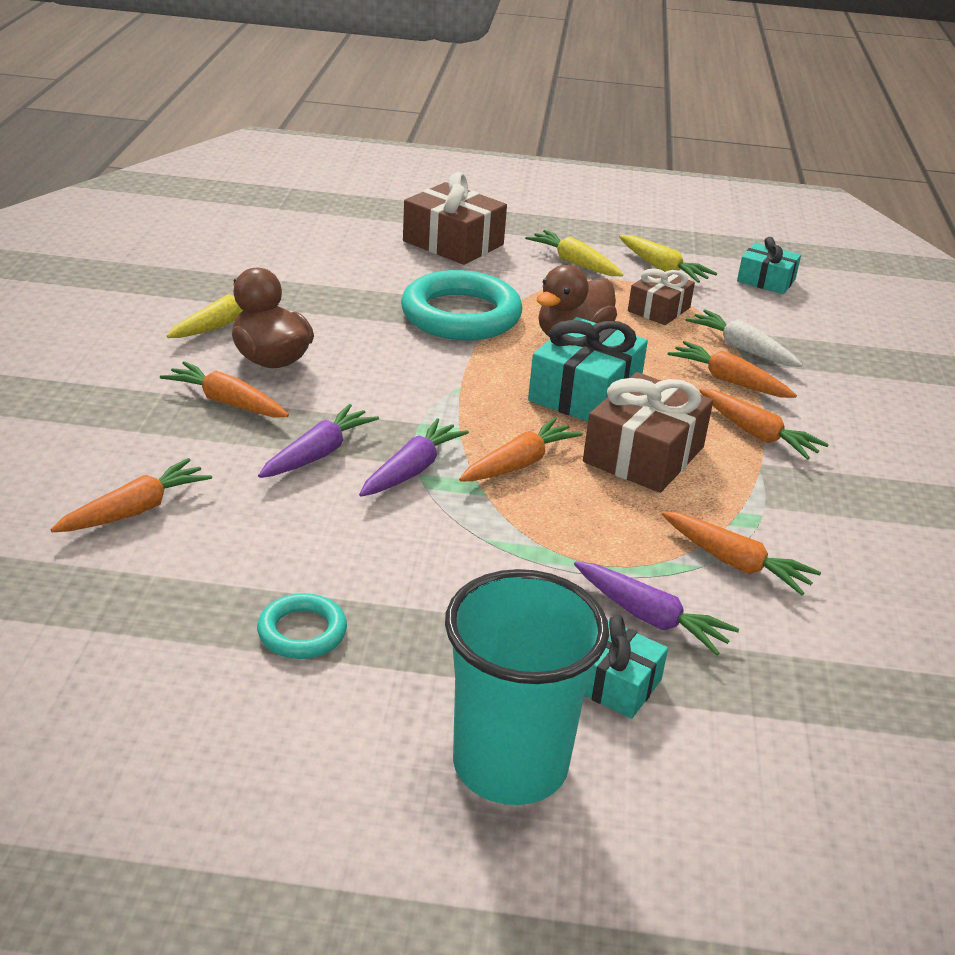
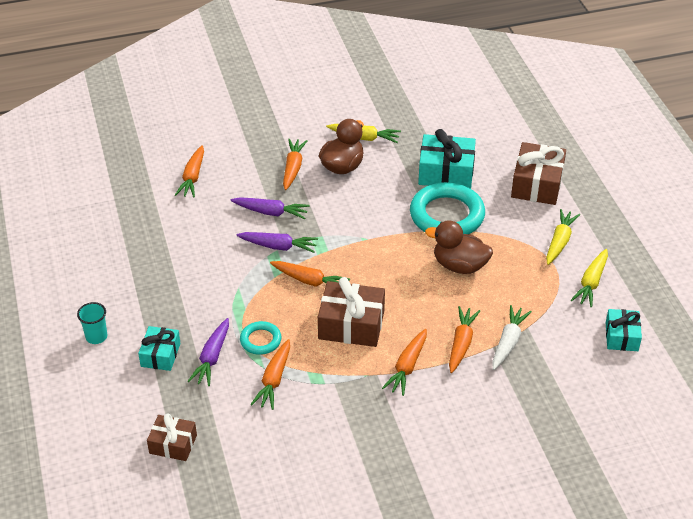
camera: 70 degrees right, 10 degrees up
(135, 510) = (192, 177): orange carrot -> orange carrot turned 75 degrees clockwise
(302, 632) = (142, 253): turquoise ring -> turquoise ring (260, 340)
(510, 765) = (96, 337): turquoise cup -> turquoise cup, size x0.45
(584, 393) = (398, 287): turquoise gift -> turquoise gift (446, 172)
(659, 309) = (528, 294): brown gift -> brown gift (173, 444)

